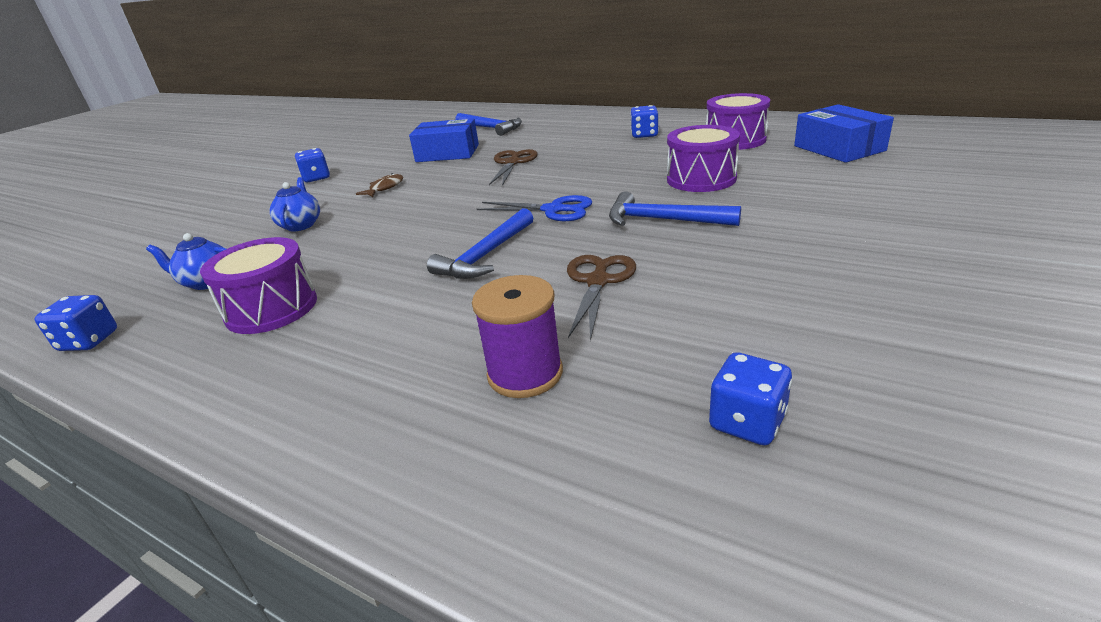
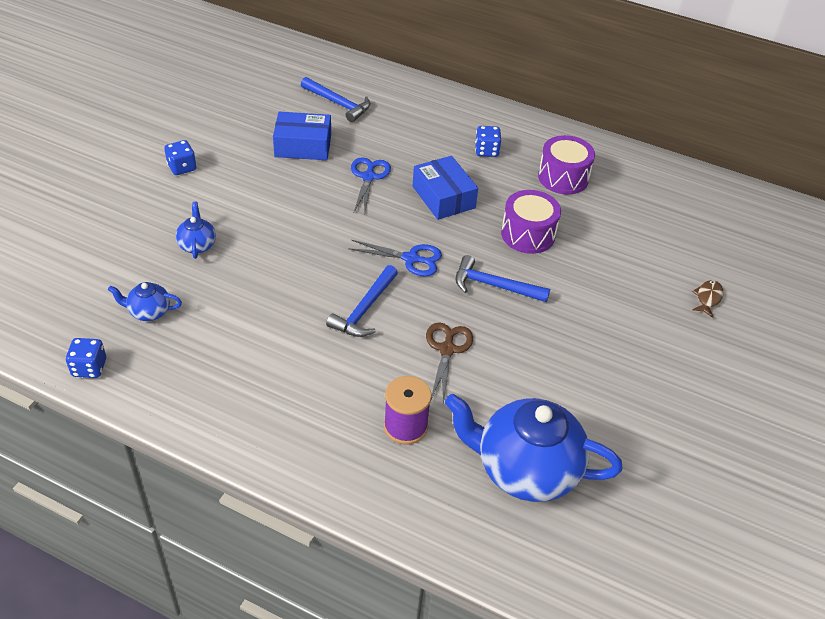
camera: 10 degrees left, 15 degrees up
(271, 308) = (216, 349): purple drum -> none
(384, 188) = (256, 198): brown fish -> brown fish (708, 298)
(512, 163) = (368, 177): brown scissors -> blue scissors
(747, 422) = (525, 469): blue dice -> blue teapot
(839, 148) = (640, 208): blue box -> blue box (443, 197)

